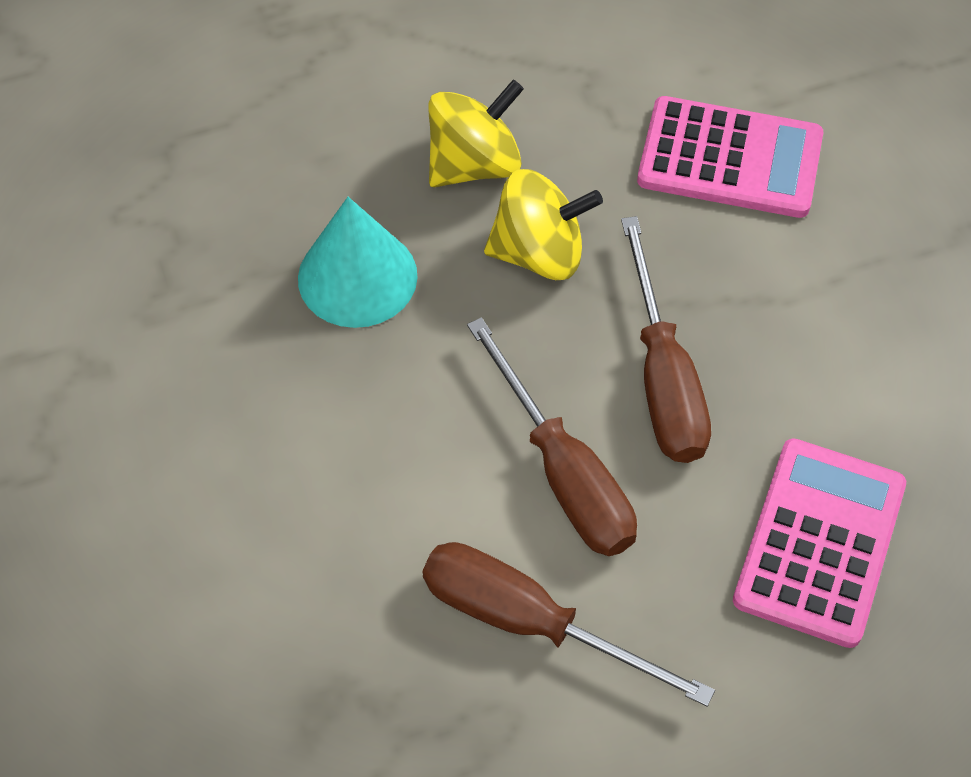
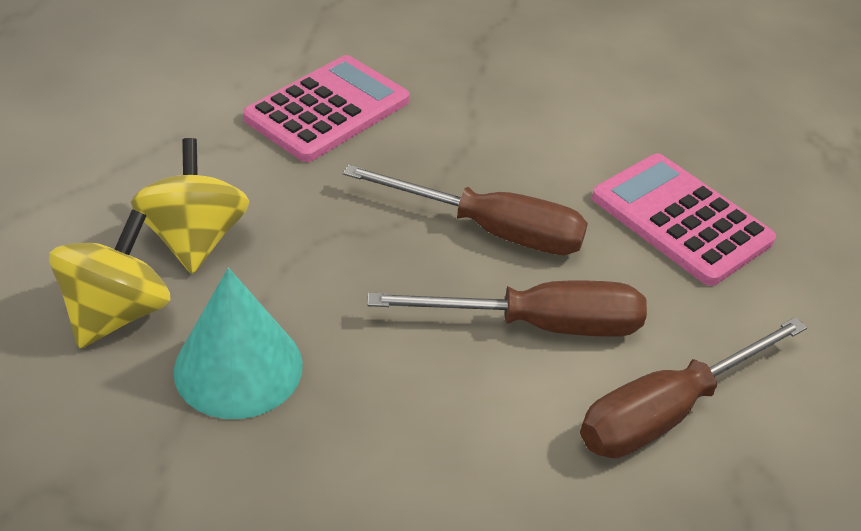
camera: 65 degrees left, 15 degrees down
(539, 253) = (319, 242): yellow spinning top -> yellow spinning top (117, 313)

